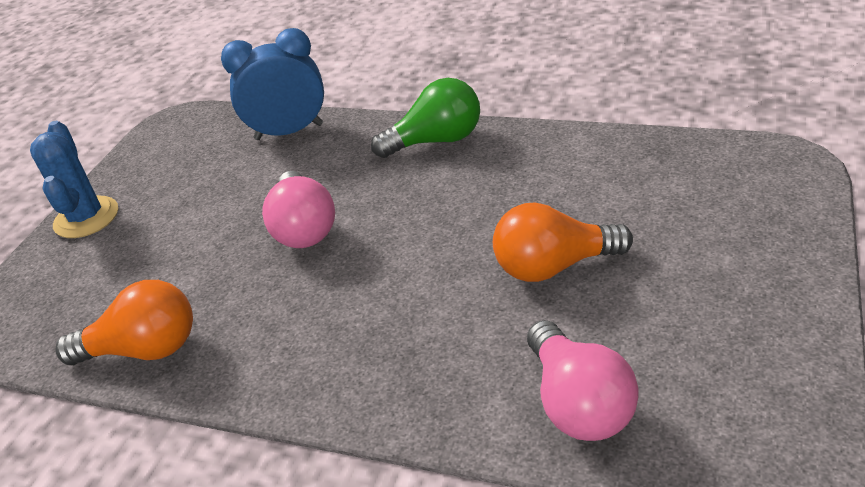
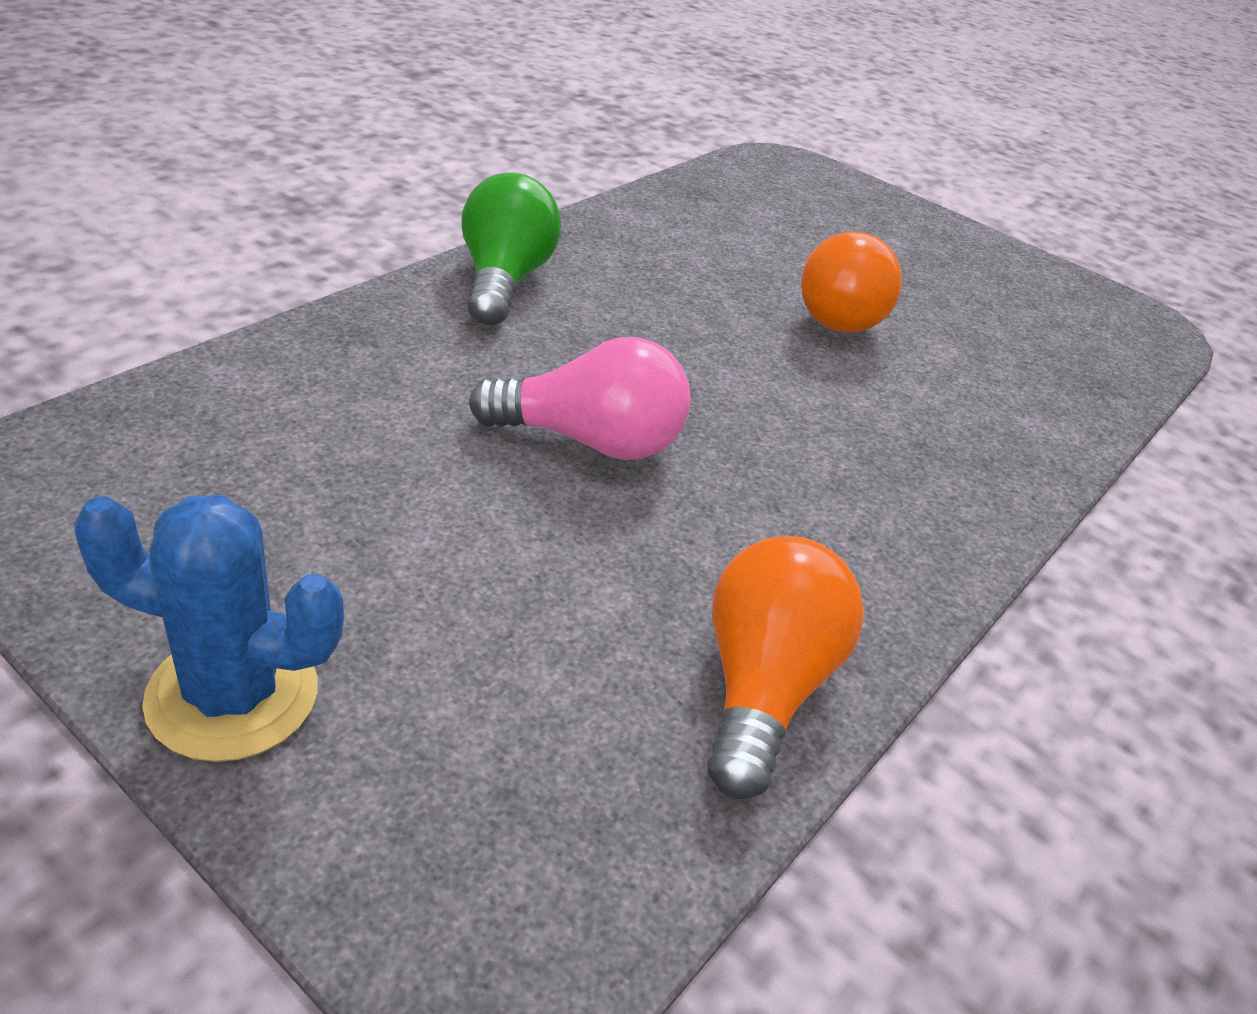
camera: 80 degrees left, 0 degrees up
(289, 132) = (287, 372): blue clock -> none
(578, 403) = (1049, 379): pink light bulb -> none

